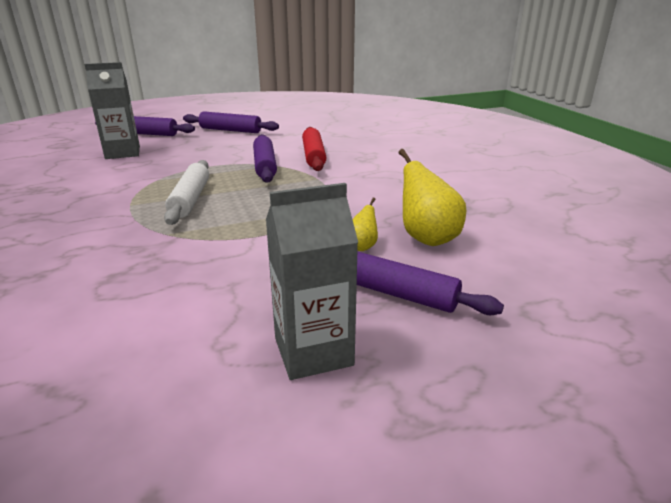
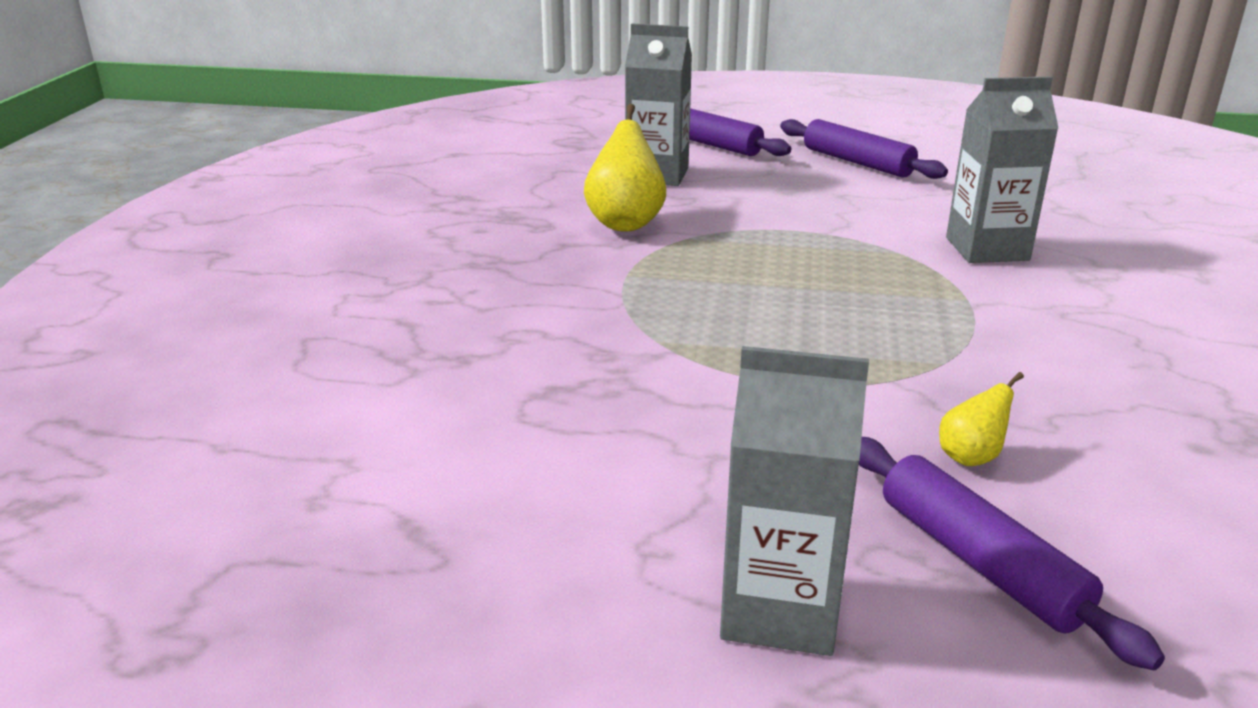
camera: 30 degrees right, 0 degrees up
(190, 199) = (722, 287): white rolling pin -> none
(265, 165) = (882, 250): purple rolling pin -> none
(314, 156) = (987, 249): red rolling pin -> grey carton
(427, 238) = (1114, 478): yellow pear -> yellow pear (625, 223)

